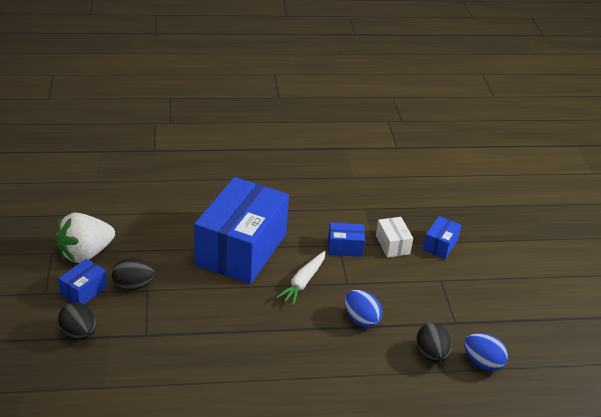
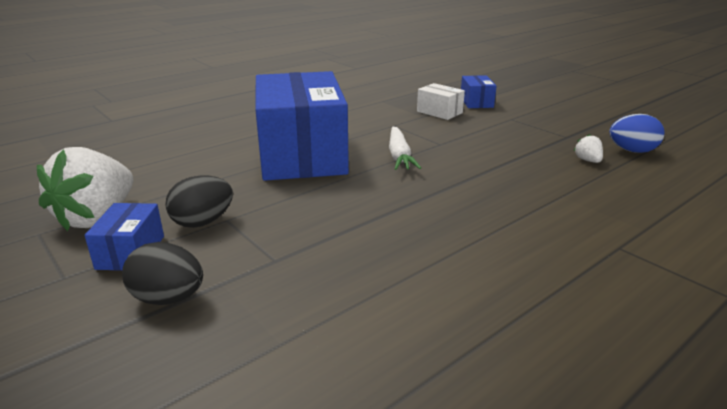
camera: 30 degrees left, 10 degrees down
(345, 247) = (402, 125): blue box -> none
(361, 319) = (492, 161): blue egg -> none
(431, 354) = (587, 160): black egg -> white strawberry

